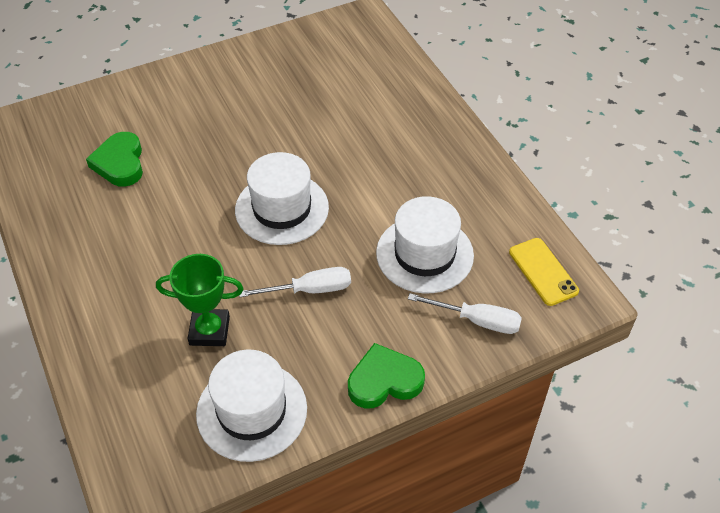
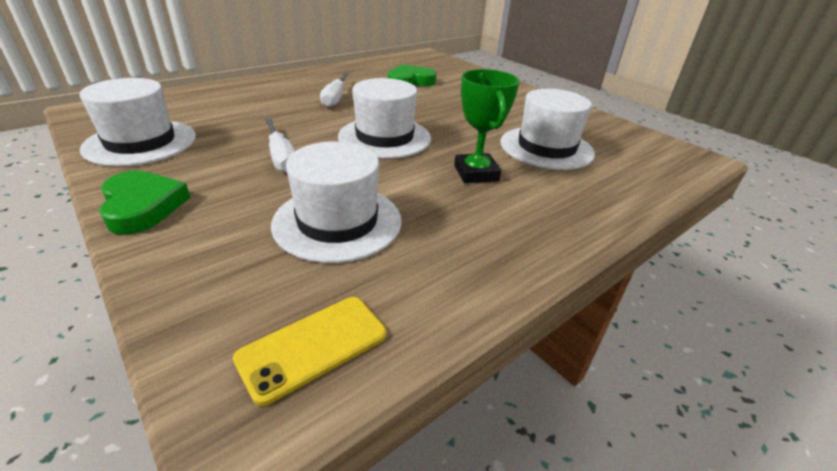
camera: 75 degrees right, 15 degrees down
(209, 331) = (238, 120): green trophy -> green trophy (476, 173)
(327, 100) = (546, 148): none -> white hat
(477, 320) = (217, 274): white screwdriver -> white screwdriver (335, 98)

